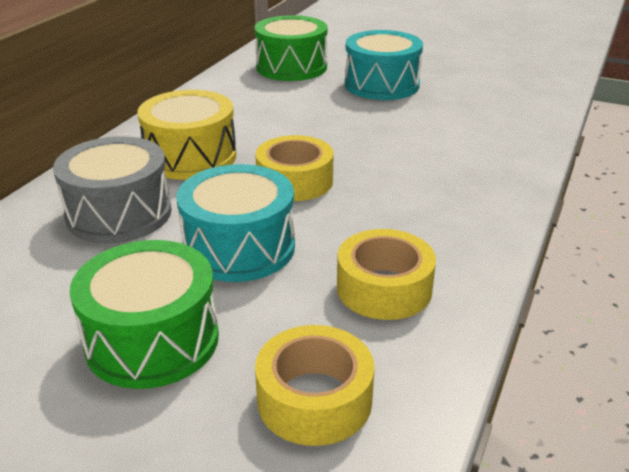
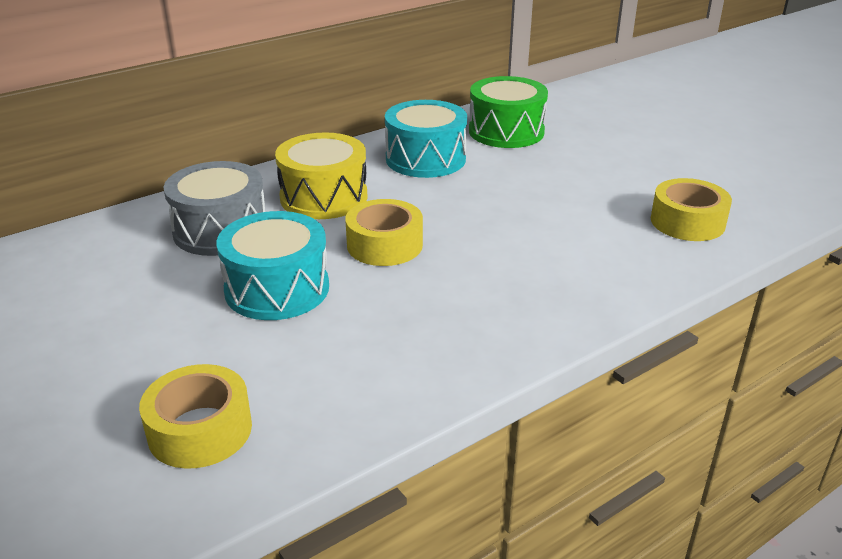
camera: 30 degrees right, 0 degrees up
(152, 340) = (142, 339): green drum -> none
(381, 85) = (575, 171): turquoise drum -> turquoise drum (425, 159)
(384, 288) = (351, 365): yellow tape -> yellow tape (687, 222)

